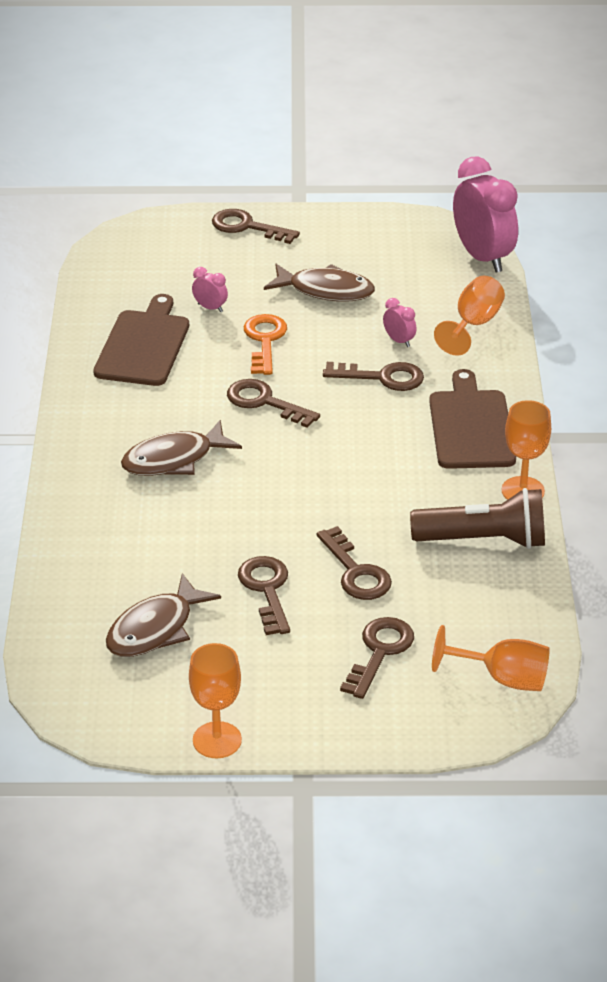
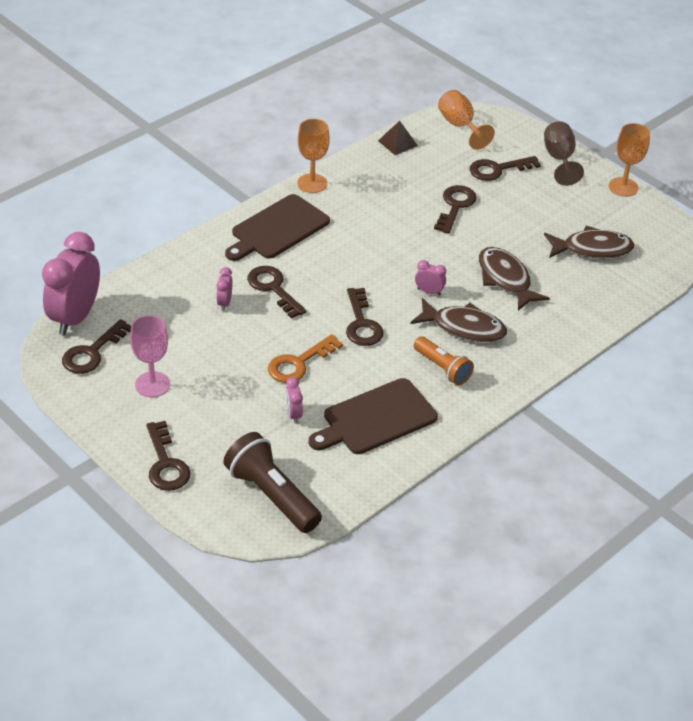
camera: 135 degrees left, 5 degrees up
(144, 415) = (442, 368): none -> orange flashlight
(250, 468) = (429, 292): none -> pink clock
(266, 590) = (511, 228): brown key -> brown key (92, 352)
(326, 290) = (205, 369): brown fish -> brown fish (505, 279)
(335, 722) = (559, 159): none -> brown goblet
(344, 258) = (152, 384): none -> pink goblet
(474, 324) = (166, 280): orange goblet -> none
(484, 540) = (371, 177): brown flashlight -> brown flashlight (272, 495)
(526, 601) = (397, 143): none -> brown pyramid

